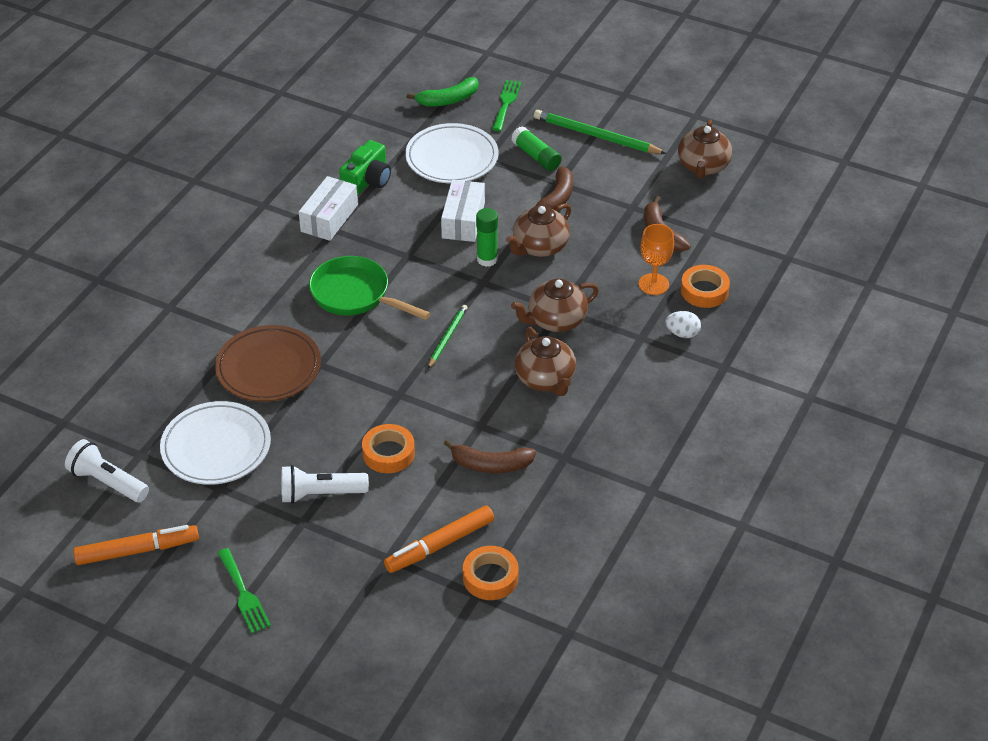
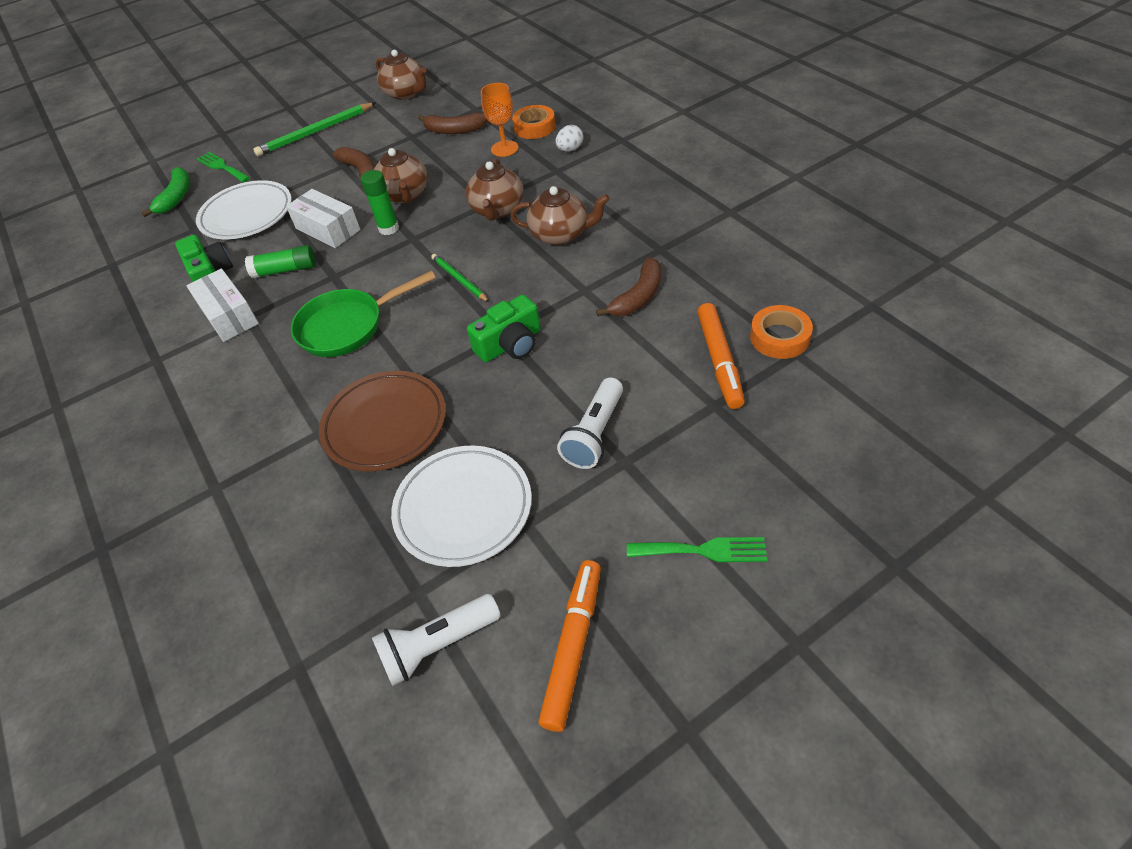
camera: 55 degrees left, 5 degrees up
(388, 453) = (575, 363): orange tape -> none
(389, 404) = (510, 344): none -> green camera
(536, 156) = (301, 168): green glue stick -> green glue stick (285, 270)

